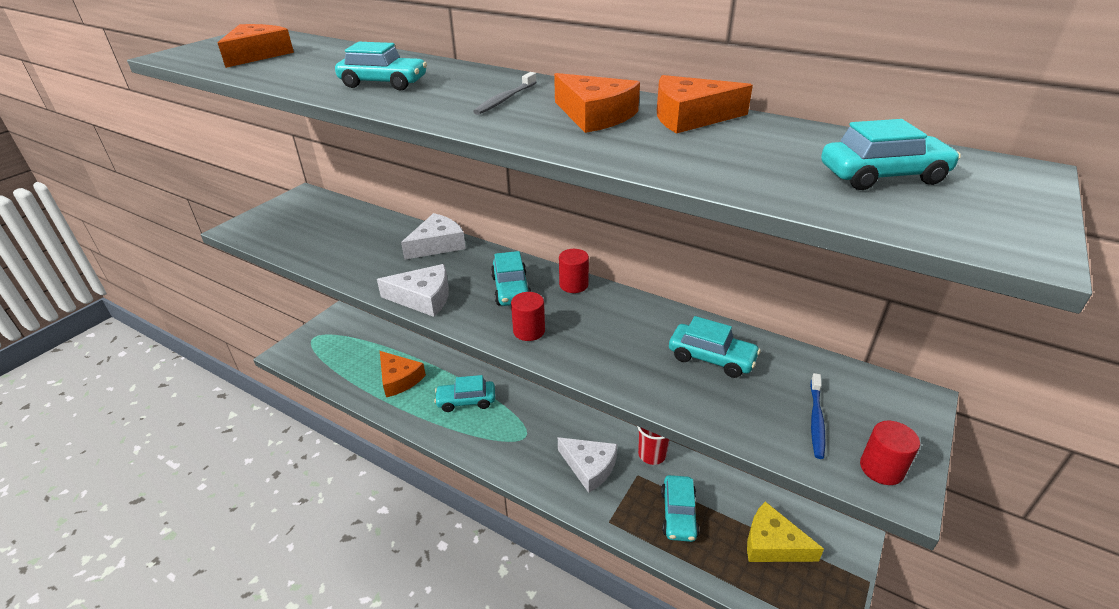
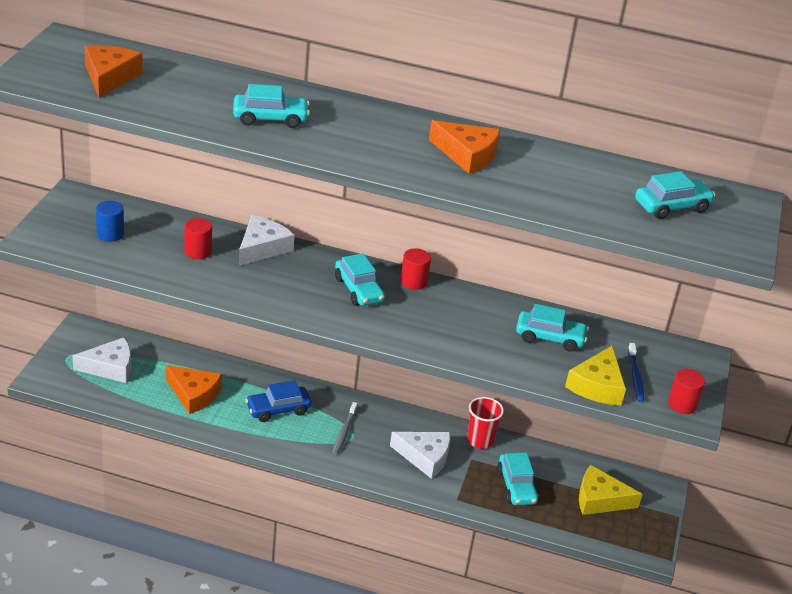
camera: 20 degrees left, 0 degrees up
(308, 226) = (110, 234): none -> blue cylinder
(423, 298) = (281, 303): white cheese -> white cheese (110, 367)
(466, 401) = (278, 409): turquoise car -> blue car
(505, 99) = (387, 137): grey toothbrush -> grey toothbrush (344, 432)
(529, 331) = (393, 327): red cylinder -> red cylinder (198, 251)
(690, 117) = (537, 154): orange cheese -> none
(760, 428) = (597, 386): none -> yellow cheese

